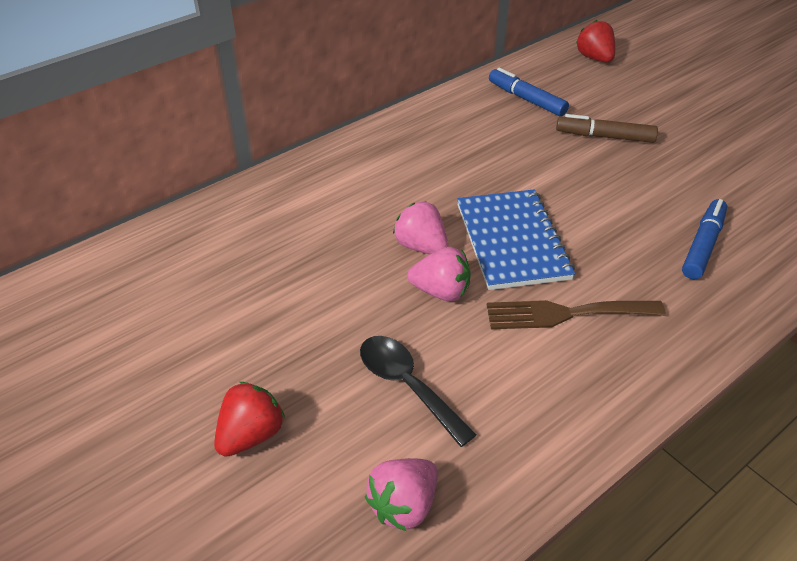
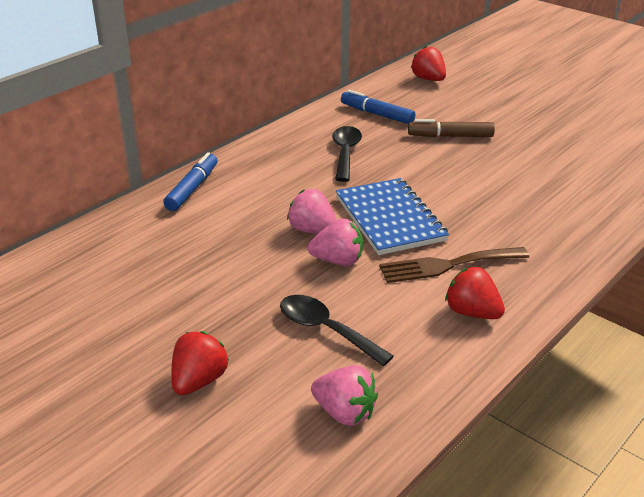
camera: 10 degrees left, 10 degrees down
(404, 505) = (344, 413): pink strawberry -> pink strawberry turned 90 degrees counterclockwise
(480, 147) = (345, 153): none -> black spoon
(582, 384) = (472, 313): none -> red strawberry
(703, 245) = (549, 206): blue marker -> blue marker (192, 188)

